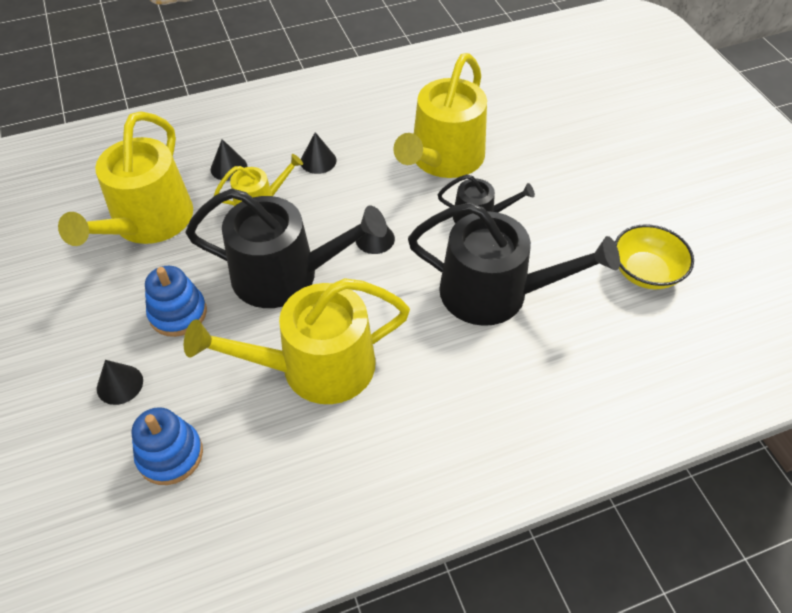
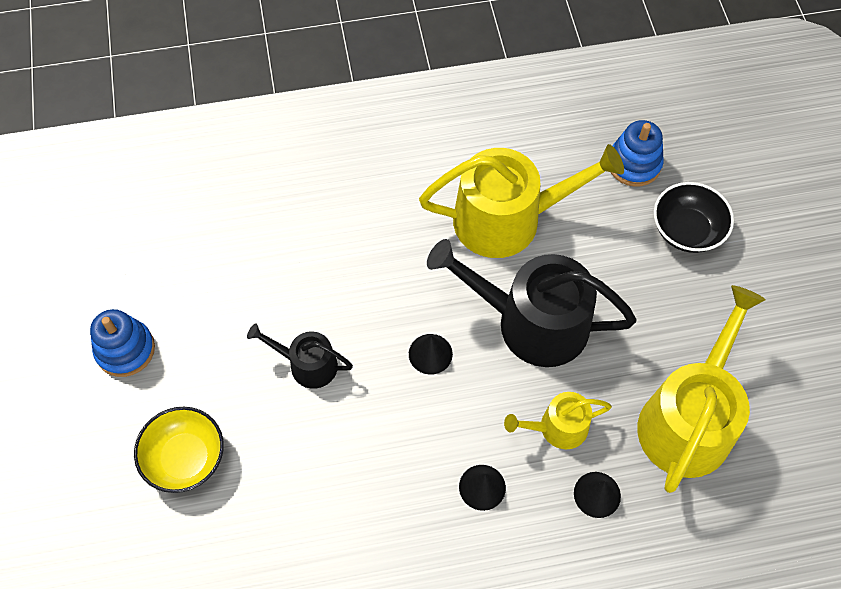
camera: 170 degrees left, 10 degrees up
(120, 384) = (686, 230): black cone -> black bowl
(178, 313) = (641, 294): blue stacking toy -> blue stacking toy (125, 350)
(443, 159) = (323, 463): yellow watering can -> none
(495, 293) = (321, 268): black watering can -> none
(645, 272) = (161, 267): yellow bowl -> yellow bowl (185, 458)

